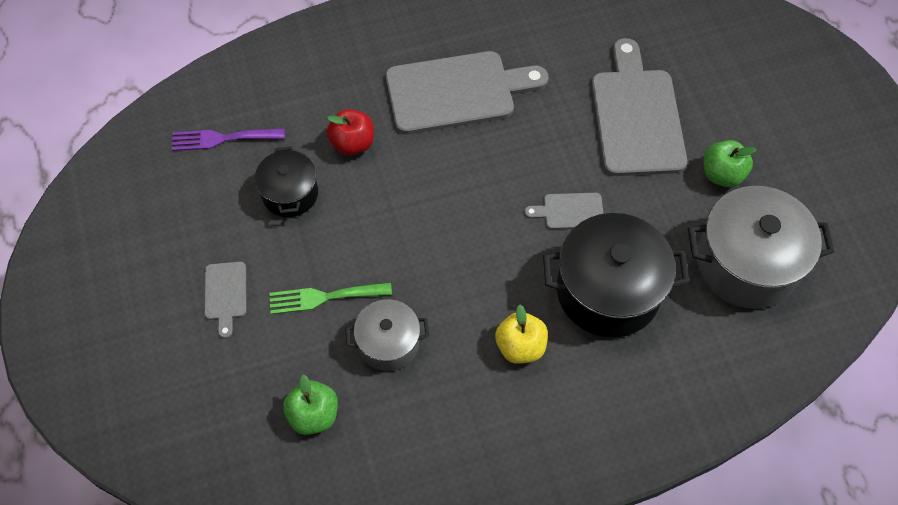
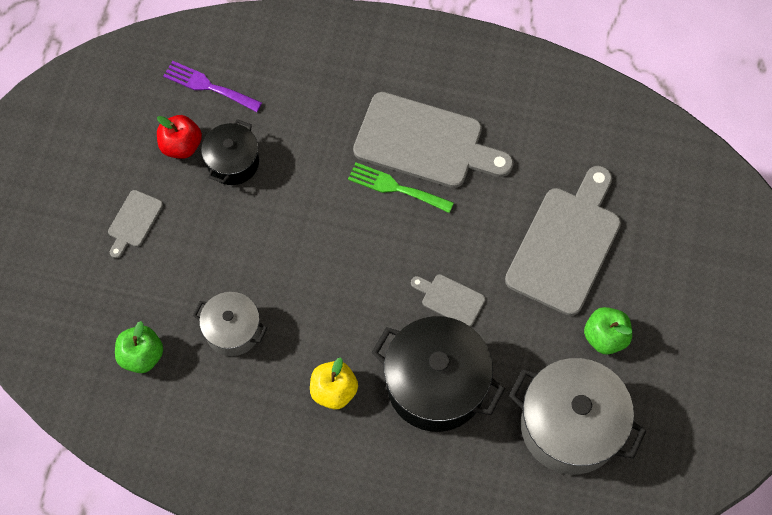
camera: 30 degrees right, 5 degrees up
(324, 297) = (206, 265): green fork -> green fork (395, 187)
(352, 143) = (309, 144): red apple -> red apple (181, 146)

